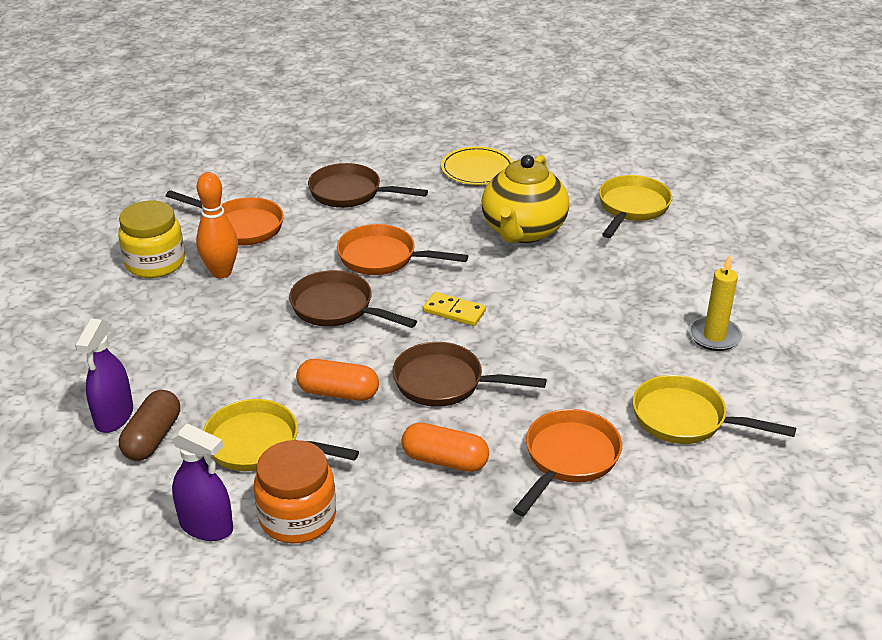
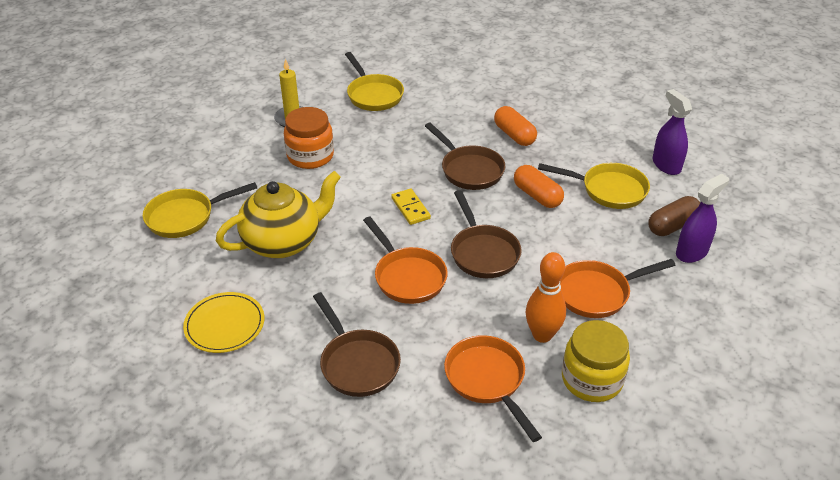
camera: 140 degrees left, 5 degrees up
(260, 445) = (608, 190): yellow pan -> yellow pan turned 45 degrees counterclockwise
(297, 517) = (614, 147): orange jar -> orange jar (310, 156)
(568, 459) = (453, 107): orange pan -> orange pan (597, 293)

